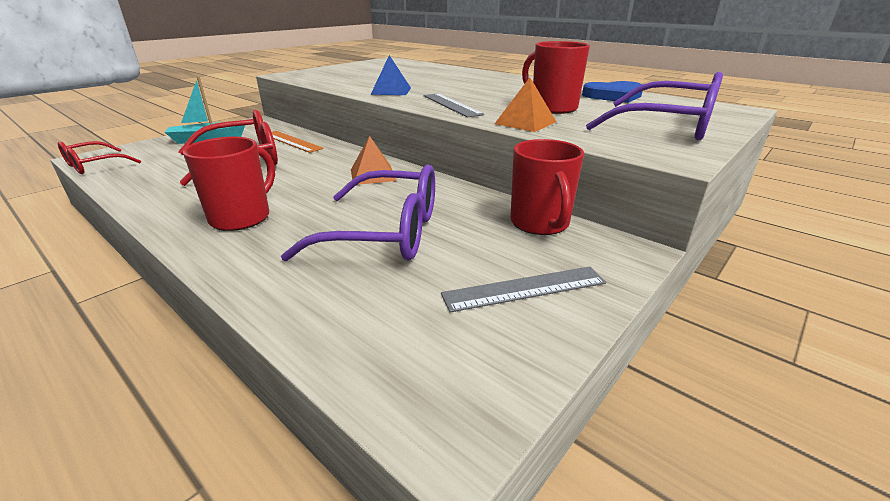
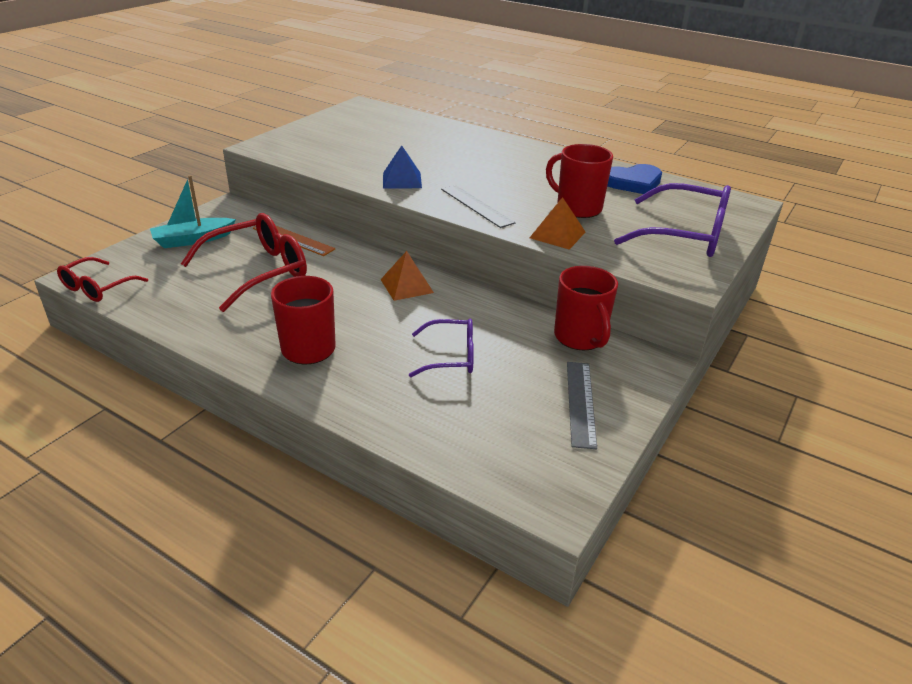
camera: 10 degrees left, 5 degrees up
(386, 233) = (451, 356): purple glasses -> purple glasses, size x0.59
(524, 288) = (580, 403): grey ruler -> grey ruler turned 60 degrees counterclockwise

